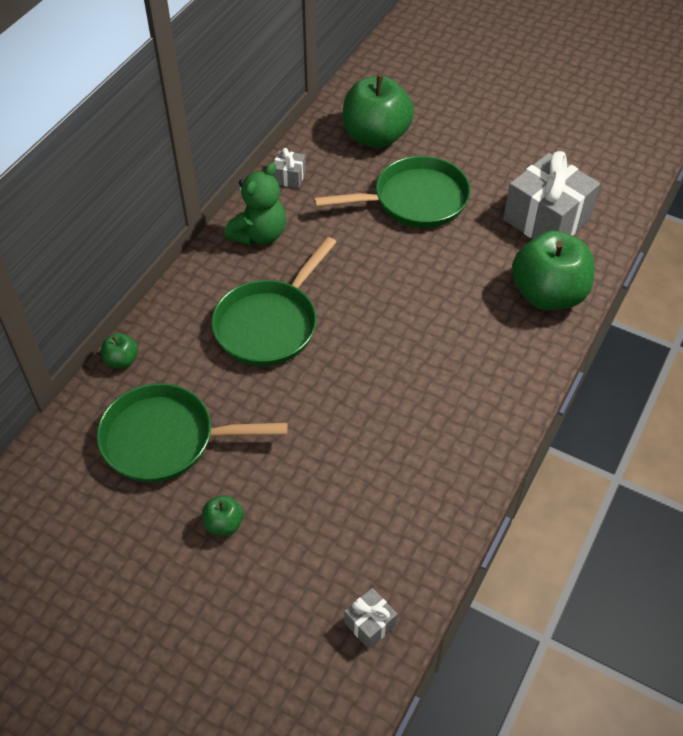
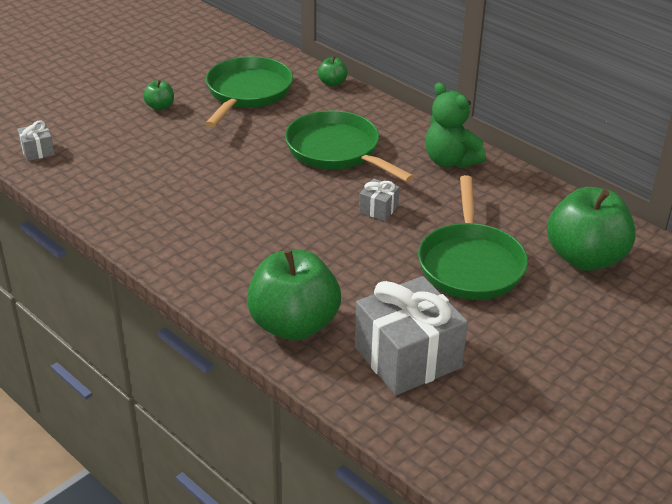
camera: 105 degrees right, 15 degrees down
(289, 177) = (528, 189): grey gift -> grey gift (378, 209)

